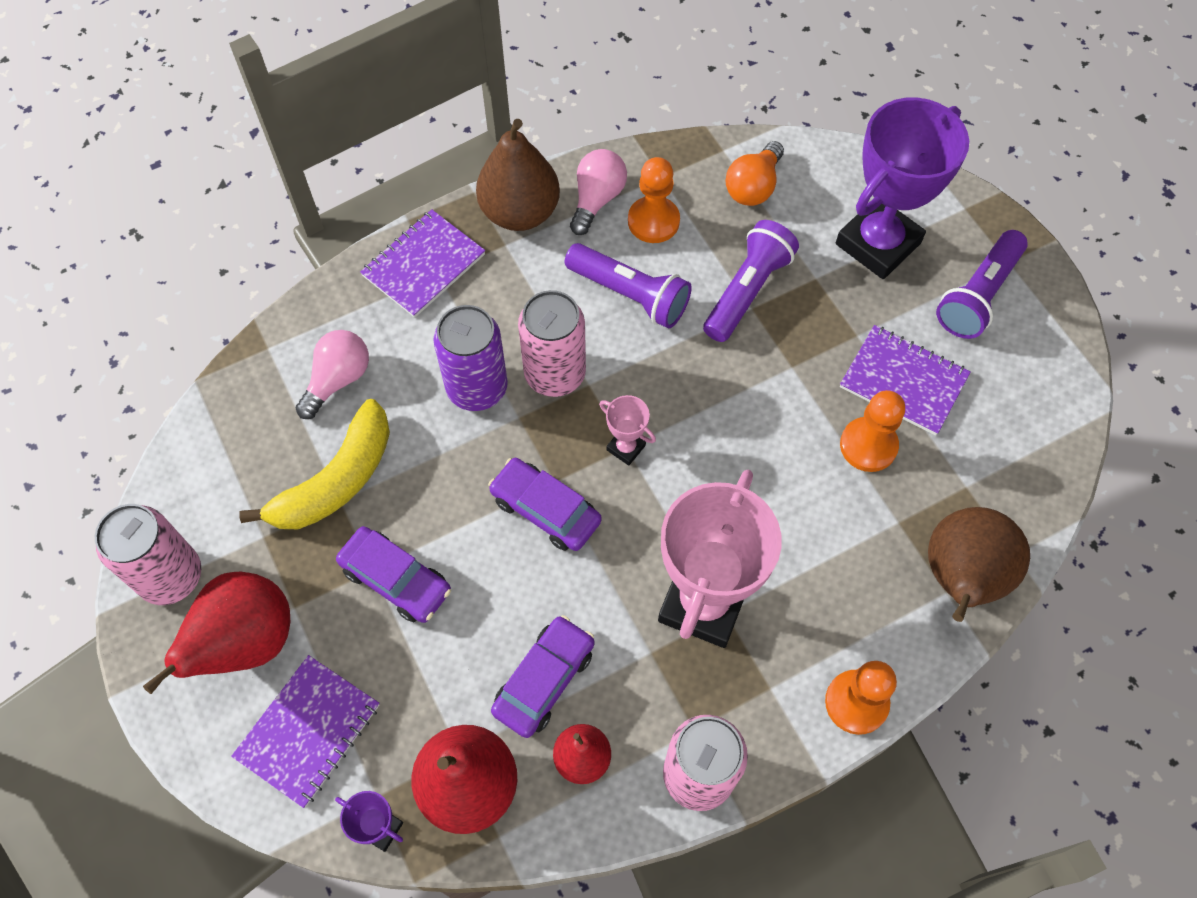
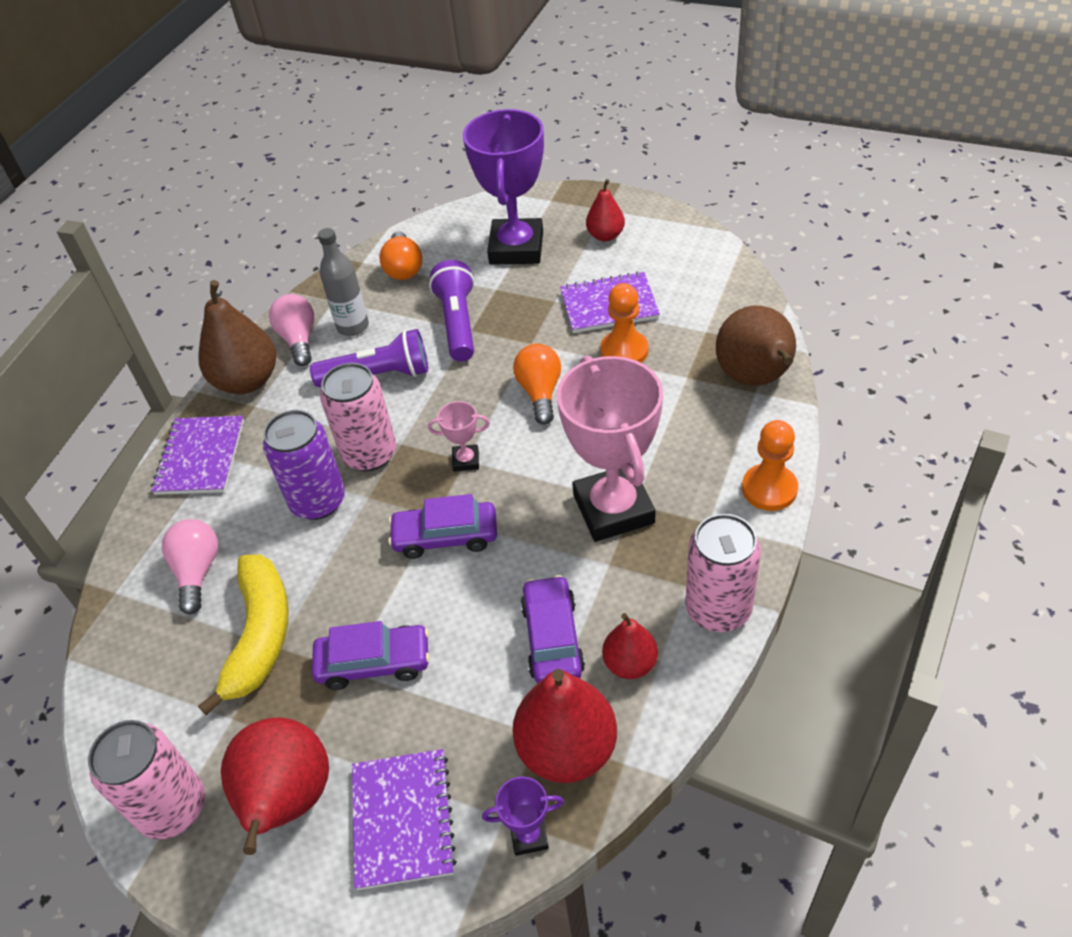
camera: 35 degrees left, 15 degrees down
(653, 221) = (353, 326): orange pawn -> grey bottle
(751, 429) = (540, 392): none -> orange light bulb
(978, 295) = (605, 236): purple flashlight -> red pear

